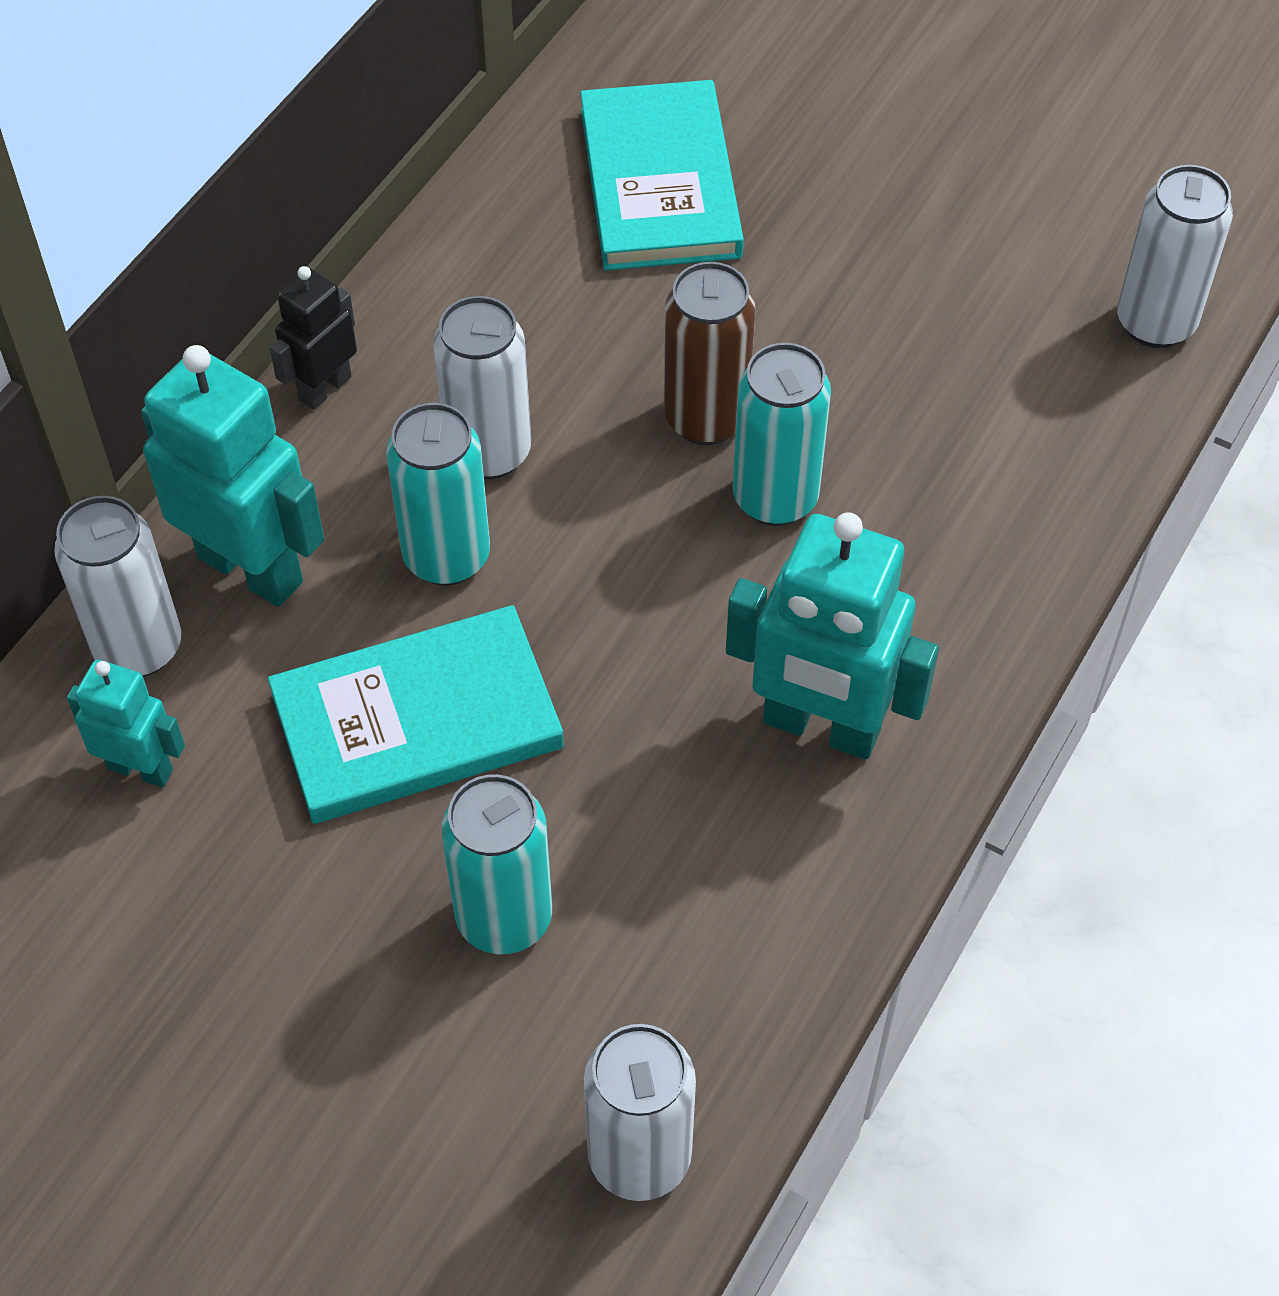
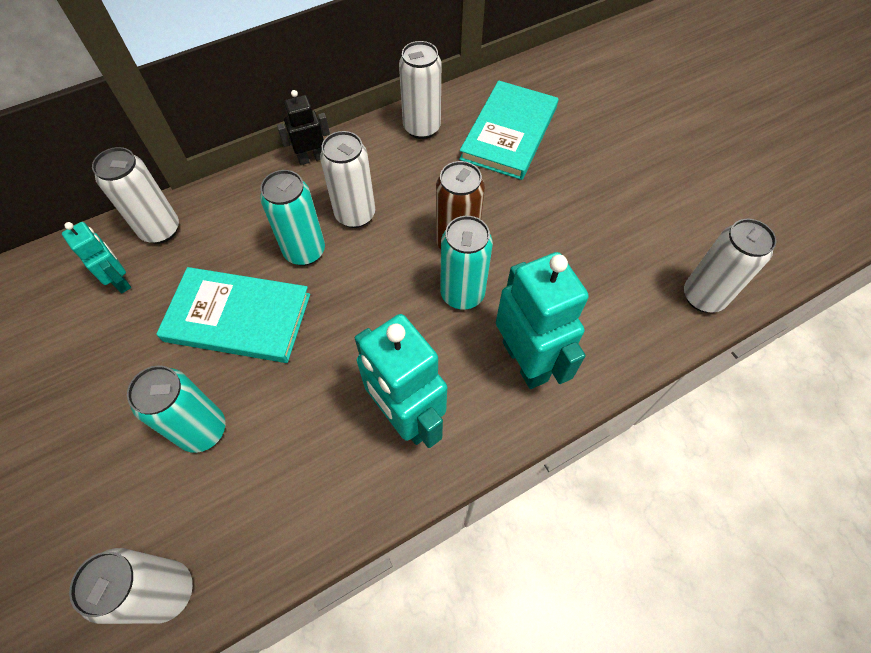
camera: 30 degrees right, 5 degrees up
(251, 568) = (227, 218): turquoise robot -> turquoise robot (525, 361)
(492, 241) = (422, 128): none -> white can

